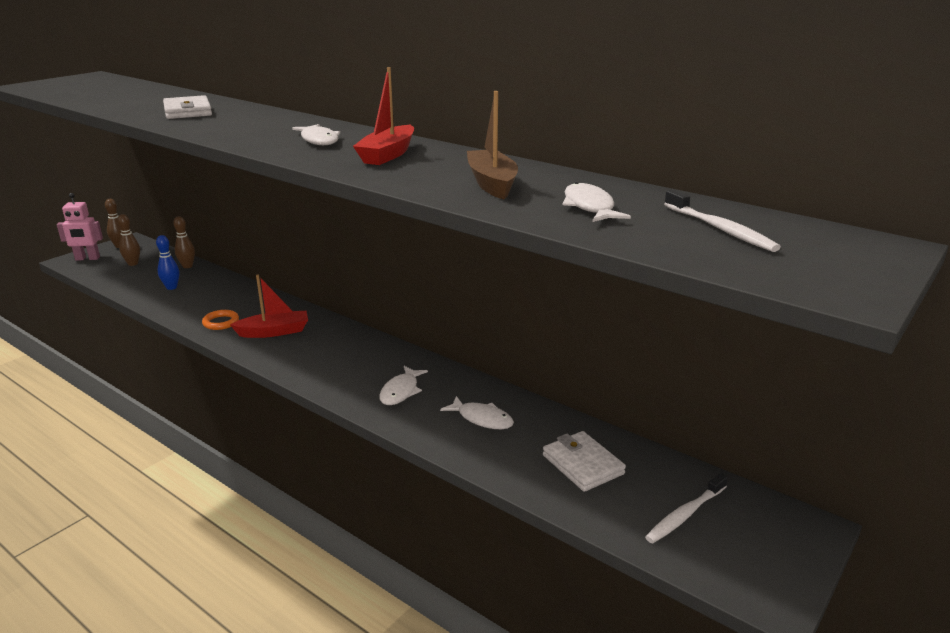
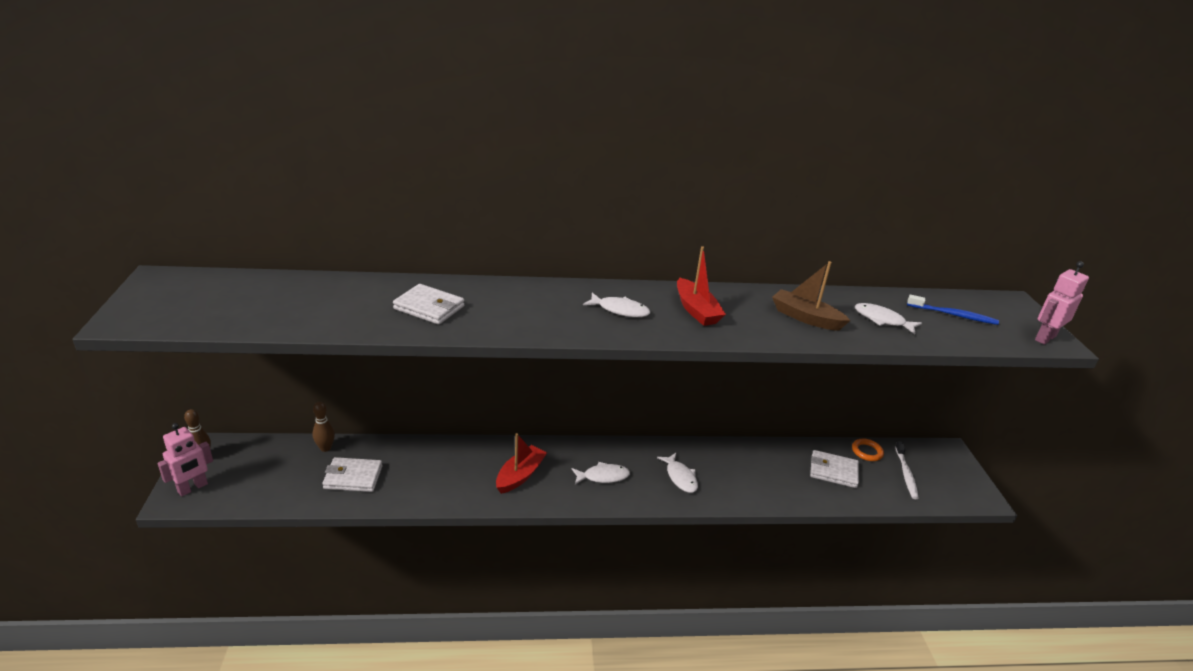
camera: 45 degrees left, 5 degrees up
(133, 264) = (260, 471): brown bowling pin -> none
(171, 287) = (353, 477): blue bowling pin -> white wallet
(221, 322) = (463, 489): orange ring -> orange ring (867, 452)
(482, 419) = (750, 471): white fish -> white fish (603, 476)
(720, 229) = (953, 315): white toothbrush -> blue toothbrush
(833, 285) = (1045, 338): none -> pink robot

